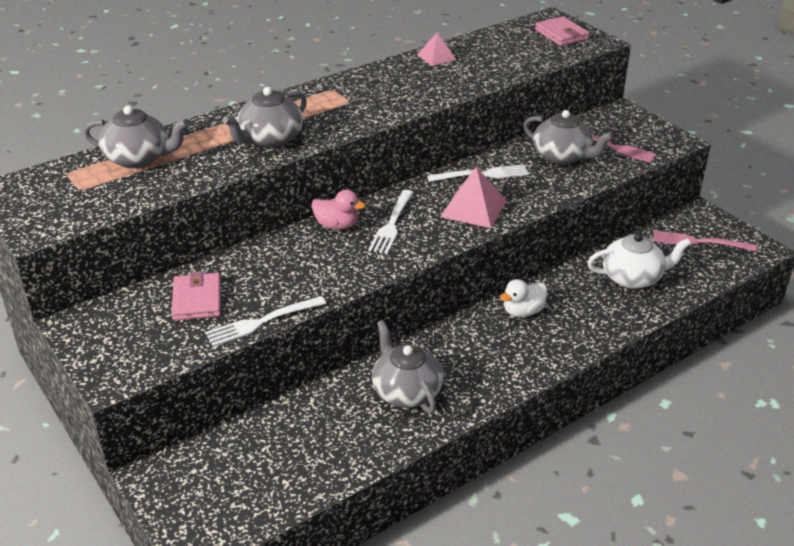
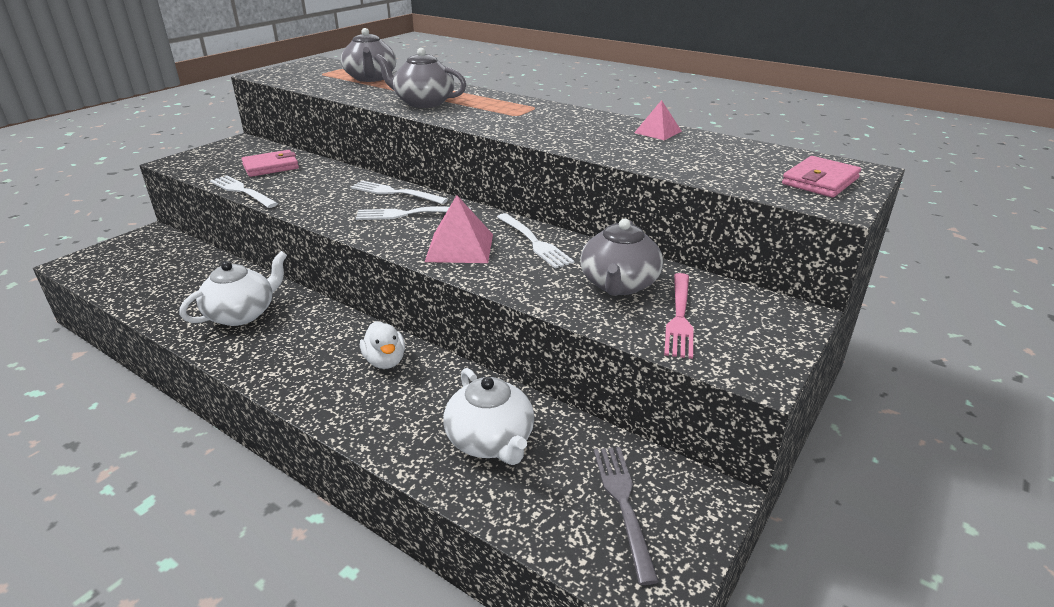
camera: 70 degrees right, 5 degrees down
(337, 225) = (395, 193): pink duck -> white fork
(406, 391) = (242, 314): grey teapot -> white teapot
(523, 312) = (385, 361): white duck -> white duck turned 150 degrees counterclockwise
(699, 242) = (623, 504): pink fork -> grey fork

